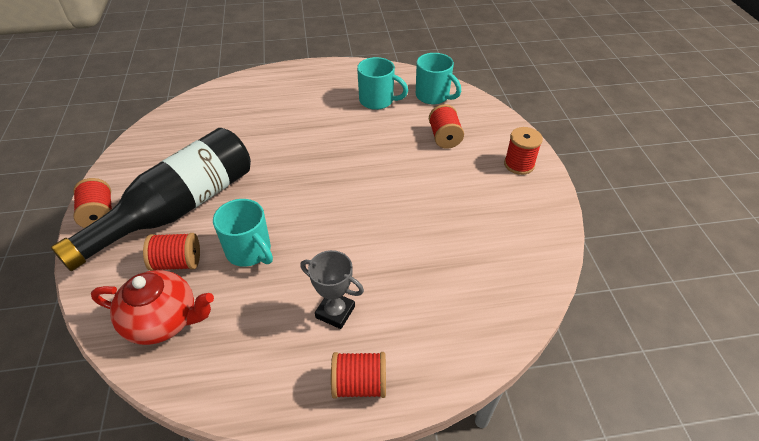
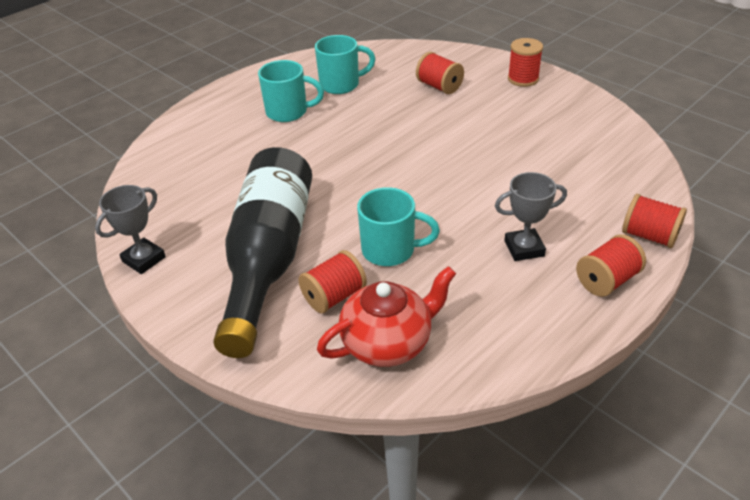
camera: 35 degrees left, 5 degrees down
(99, 214) = (187, 308): red spool -> red spool (649, 236)
(120, 166) = (144, 259): none -> grey trophy
(433, 96) = (387, 60): turquoise mug -> turquoise mug (288, 112)

